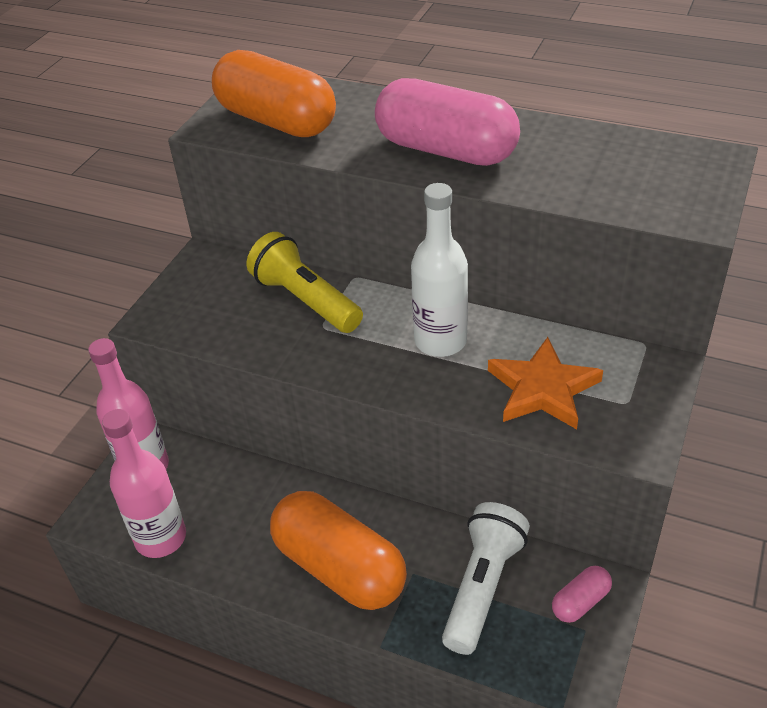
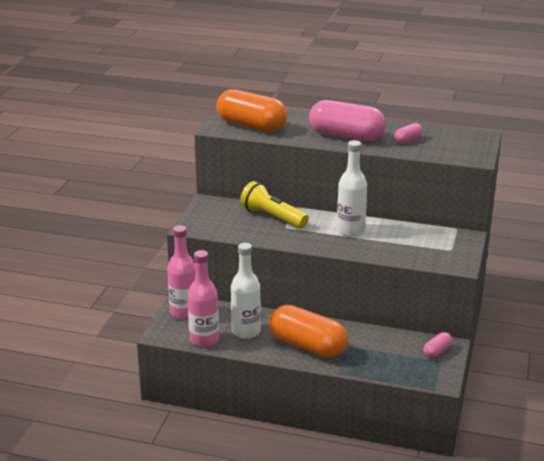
camera: 10 degrees left, 15 degrees down
(238, 522) = (246, 331): none -> white bottle
(482, 586) = (385, 348): white flashlight -> none
(543, 389) = (408, 246): orange star -> none
(564, 163) = (407, 140): none -> pink capsule

